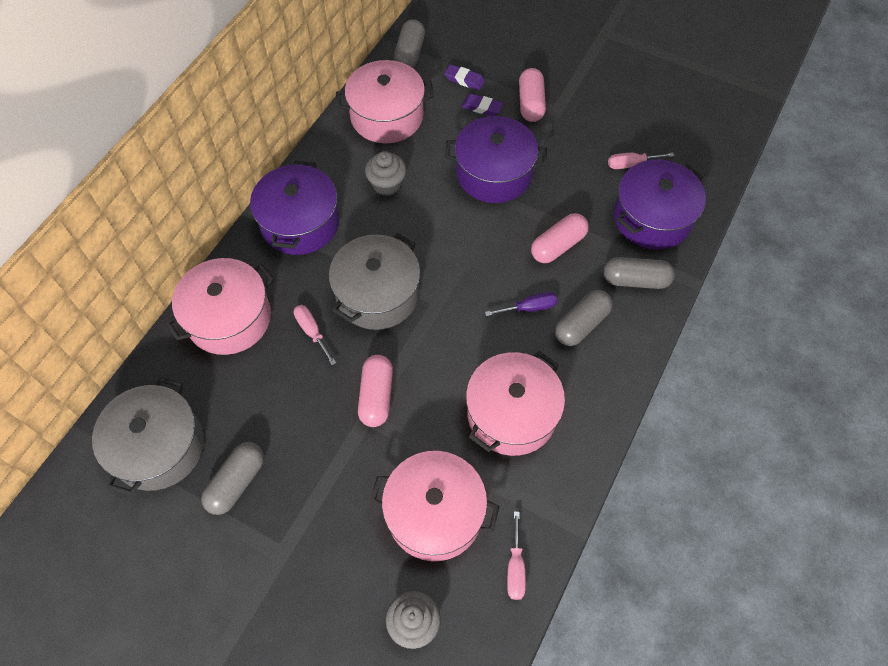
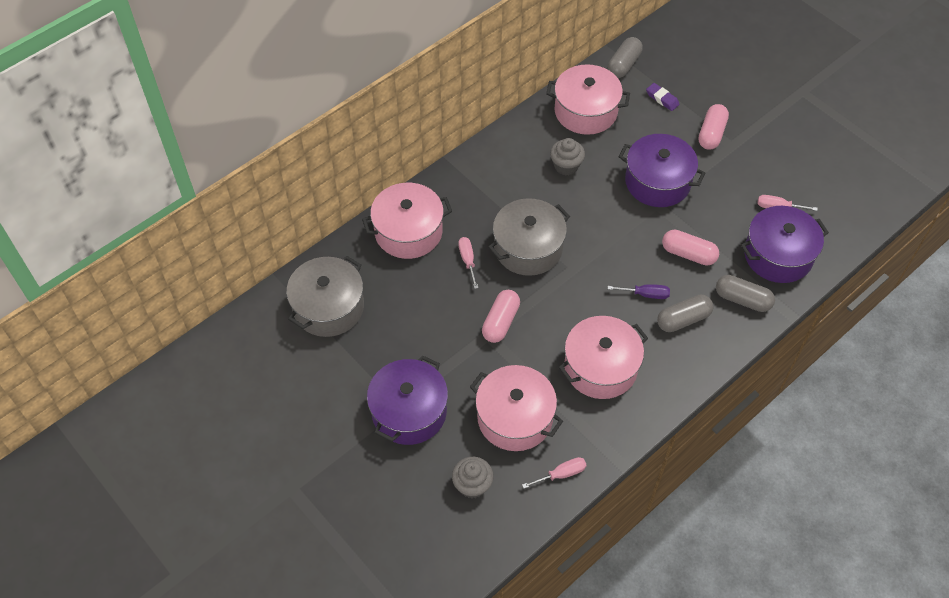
camera: 20 degrees right, 5 degrees down
(237, 482) = (377, 349): grey capsule -> none
(300, 223) = (486, 176): purple pot -> purple pot (409, 411)
(482, 107) = (668, 126): purple eraser -> none
(515, 567) = (561, 474): pink screwdriver -> pink screwdriver turned 135 degrees counterclockwise
(558, 245) = (688, 254): pink capsule -> pink capsule turned 45 degrees clockwise

